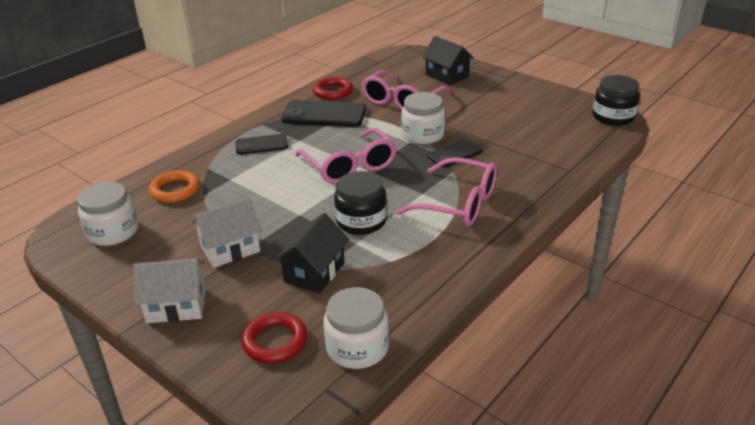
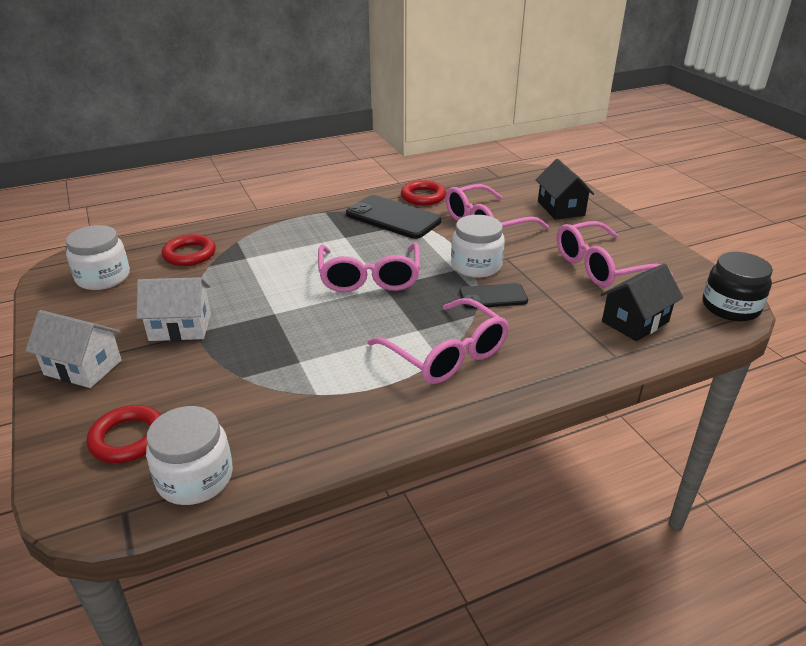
camera: 25 degrees right, 0 degrees up
(175, 190) = (189, 254): orange ring -> red ring
(261, 145) = (305, 232): black phone -> none
(314, 272) = (232, 379): black house -> black house (635, 322)
(361, 221) = (327, 340): black jar -> none
(510, 112) = (600, 267): none -> pink glasses

